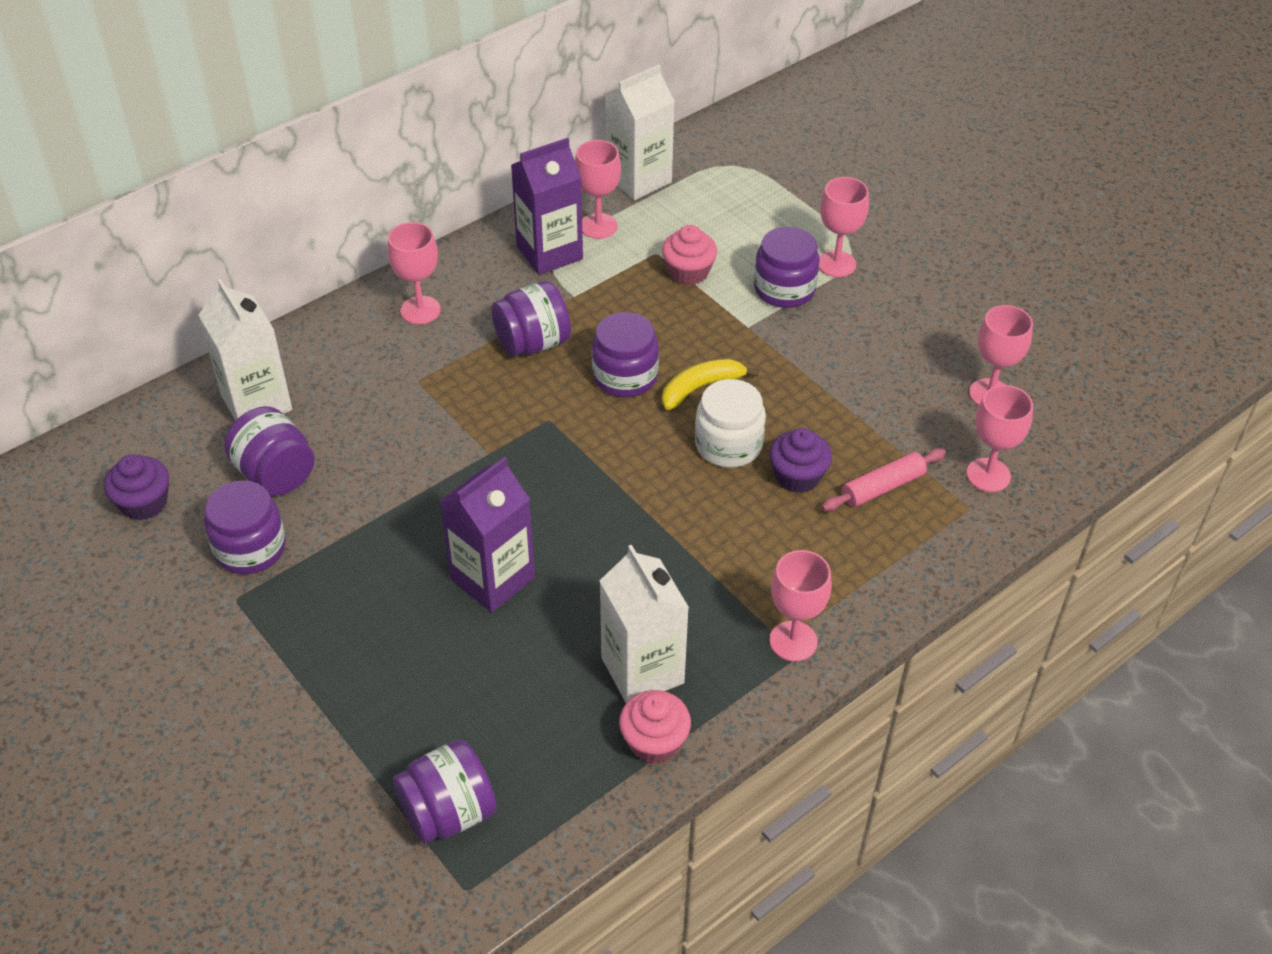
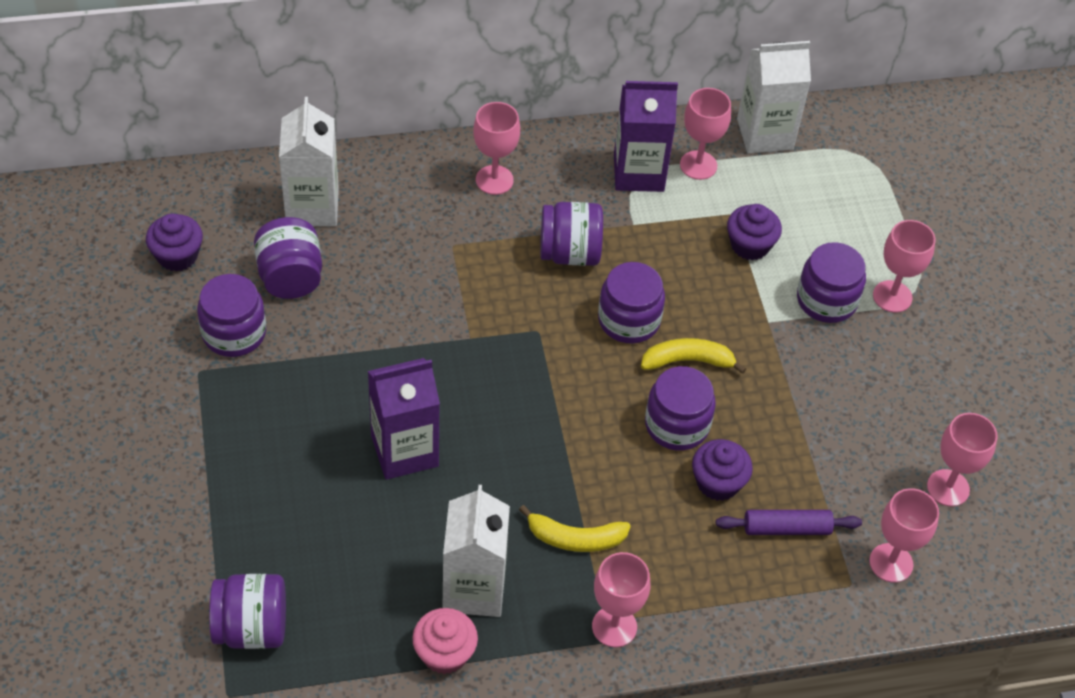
camera: 25 degrees right, 5 degrees up
(688, 272) = (750, 245): pink cupcake -> purple cupcake
(705, 582) = (575, 538): none -> yellow banana
(728, 445) = (677, 425): white jar -> purple jar
(883, 487) = (786, 528): pink rolling pin -> purple rolling pin

